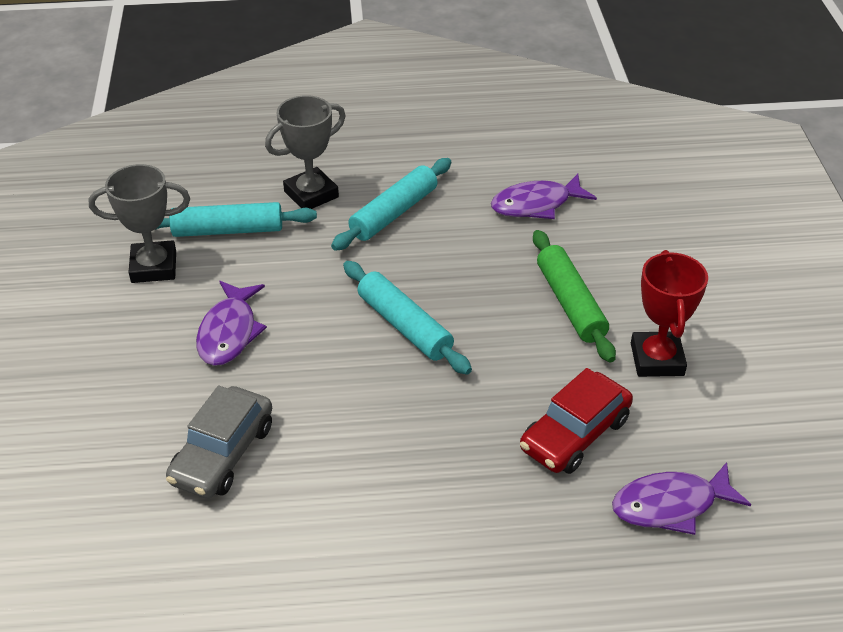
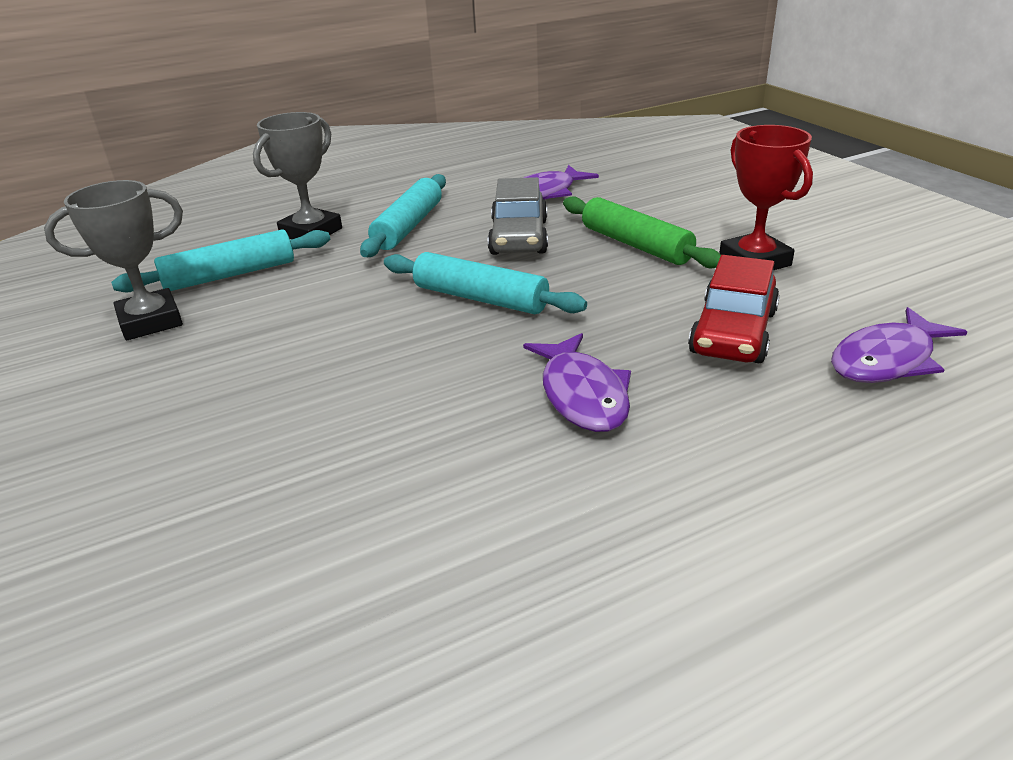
camera: 20 degrees left, 10 degrees down
(223, 454) = (330, 465): grey car -> grey car (519, 237)
(229, 332) = (276, 351): purple fish -> purple fish (582, 395)

